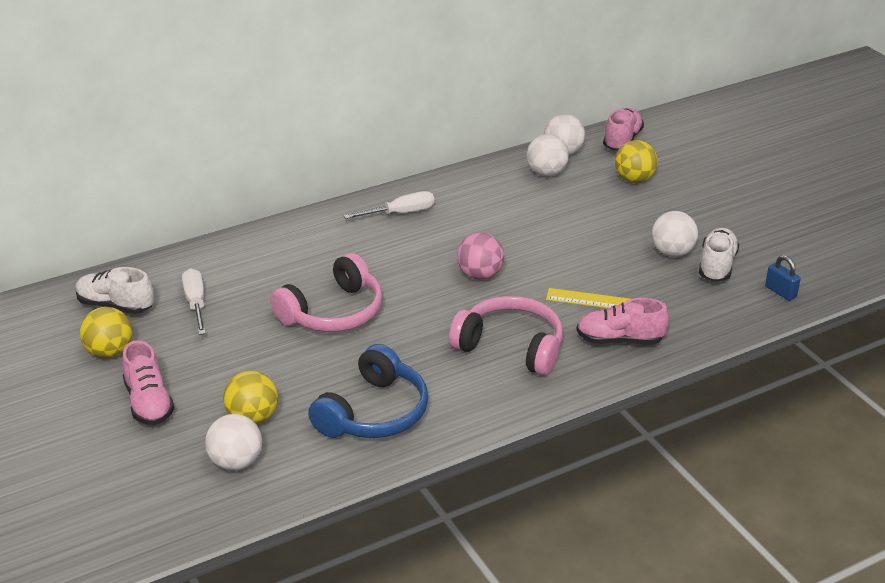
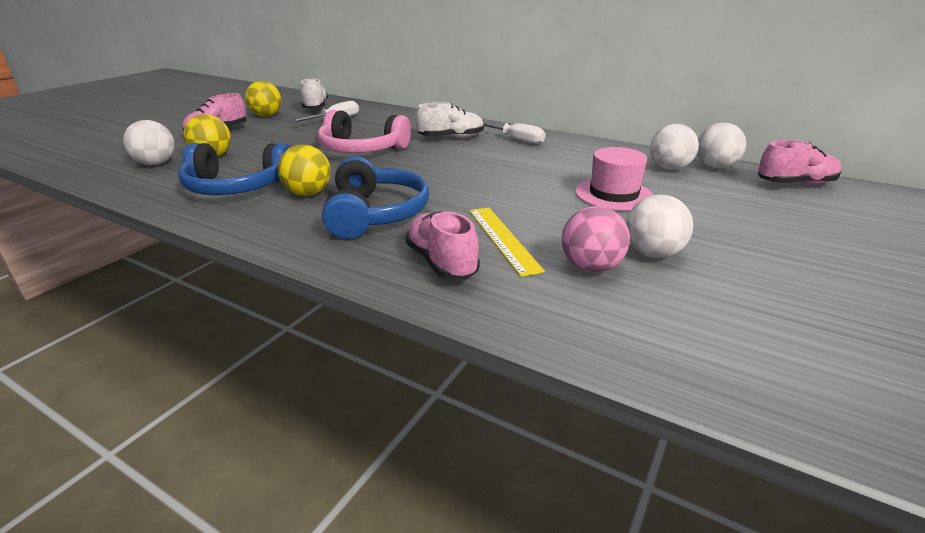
camera: 60 degrees right, 5 degrees down
(480, 275) = (472, 179): pink ball -> pink ball (591, 267)
(511, 347) = (375, 214): pink headphones -> blue headphones
(572, 222) = (613, 194): none -> pink hat
(634, 179) = (743, 203): yellow ball -> yellow ball (308, 193)
(716, 266) = (675, 288): white shoe -> white shoe (451, 138)
(780, 292) = (701, 357): blue padlock -> none

